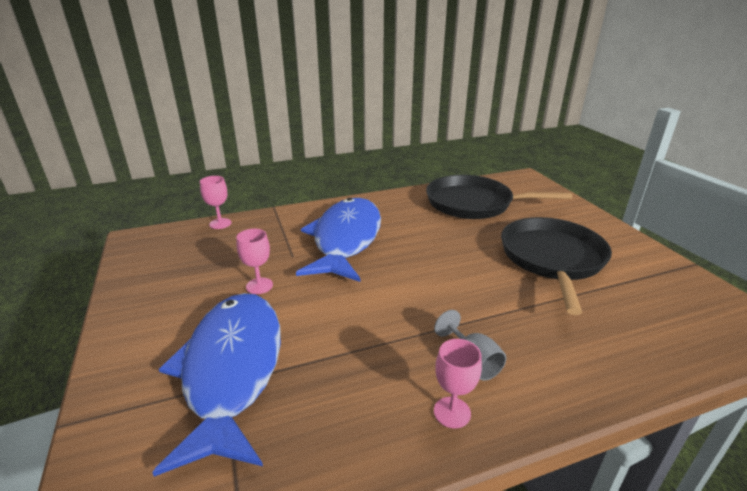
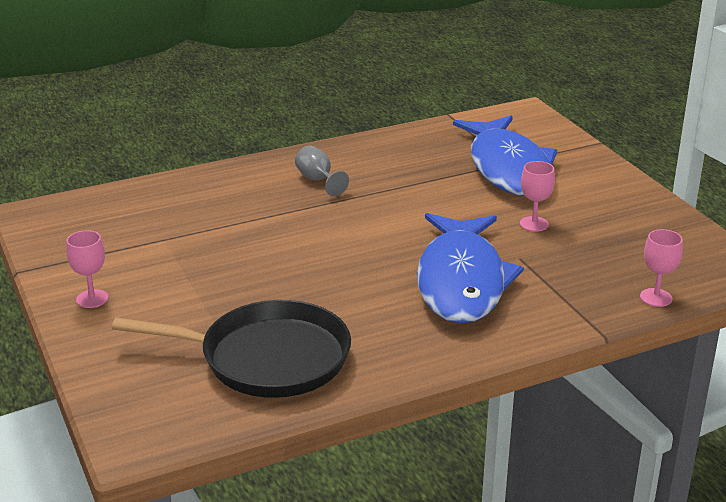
camera: 175 degrees right, 0 degrees up
(452, 412) = (338, 157): pink goblet -> pink goblet (92, 299)
(552, 259) = (194, 268): black pan -> none

